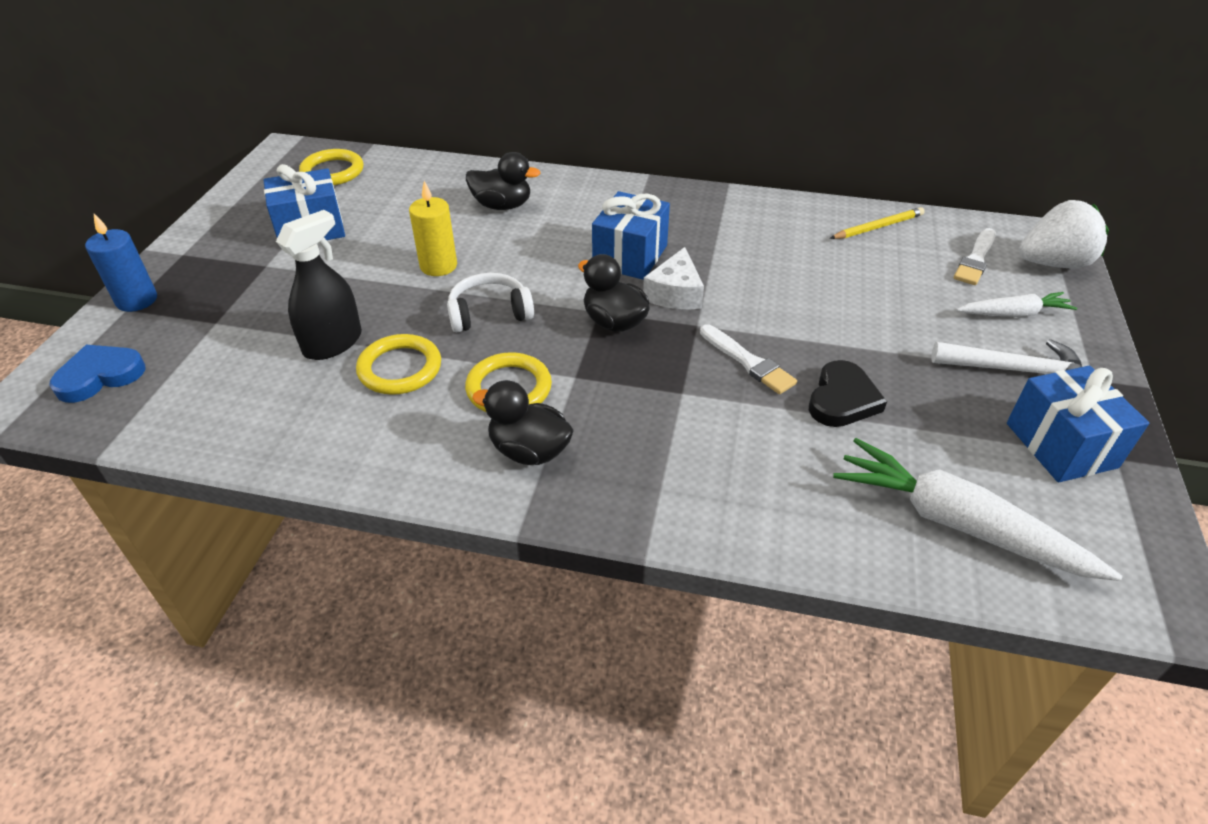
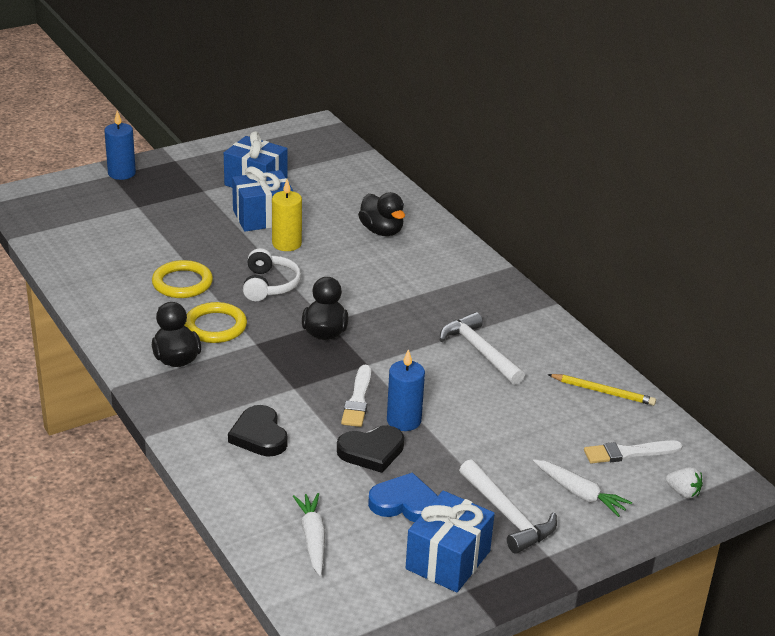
camera: 45 degrees right, 10 degrees down
(100, 376) = (58, 202): blue heart -> blue heart (404, 503)
(332, 172) = (321, 154): yellow ring -> none
(333, 343) = (172, 250): black spray bottle -> none
(489, 313) = (269, 285): white headphones -> white headphones turned 60 degrees clockwise
(630, 256) = (402, 305): blue gift -> blue gift (263, 217)
(675, 293) = (388, 341): white cheese -> none
(738, 463) = (259, 435): none -> black heart
(752, 254) = (480, 351): none -> white hammer
(811, 352) = (404, 420): none -> blue candle
(957, 524) = (312, 538): white carrot -> white carrot, size x0.57
(1052, 263) = (683, 492): white strawberry -> white strawberry, size x0.47

